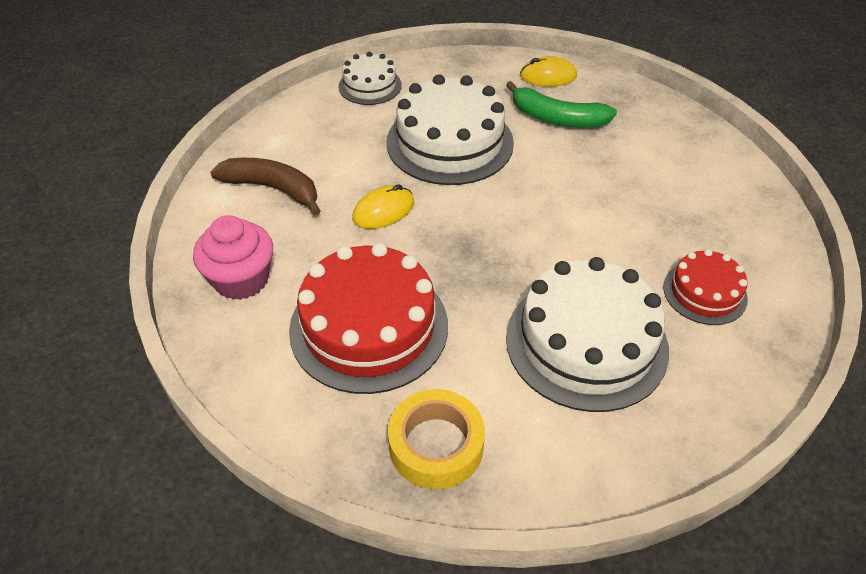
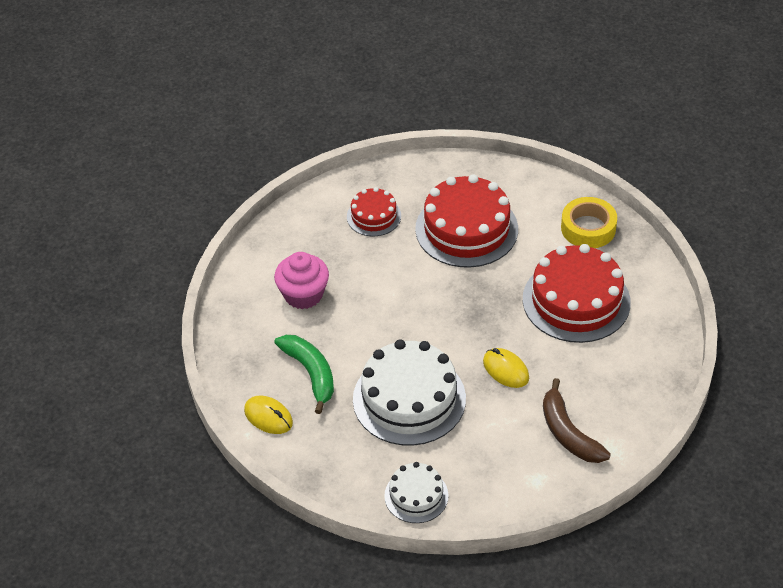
camera: 140 degrees left, 0 degrees up
(241, 279) = (633, 372): pink cupcake -> pink cupcake (303, 295)
(383, 211) = (505, 370): yellow mouse -> yellow mouse turned 45 degrees clockwise
(586, 342) = (466, 229): white cake -> red cake

